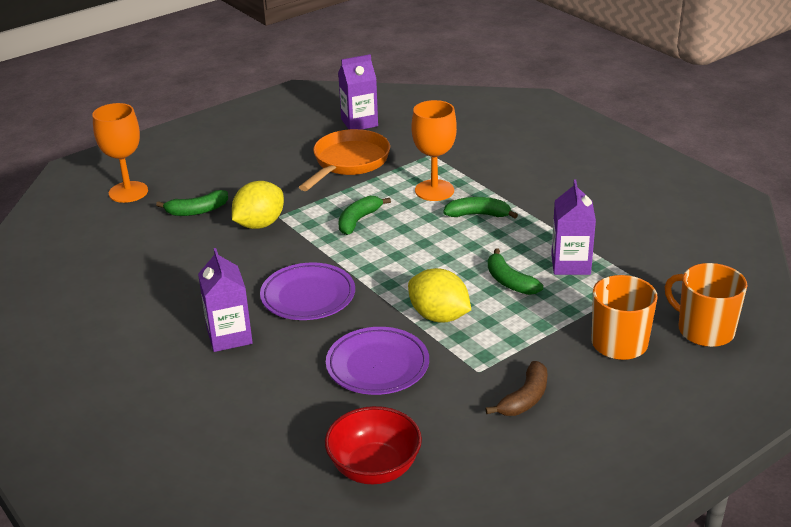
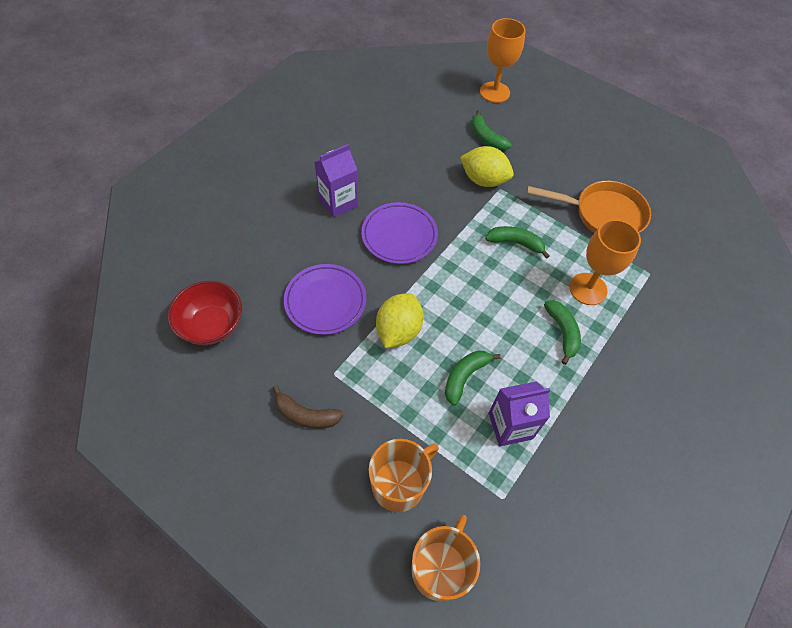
camera: 70 degrees right, 25 degrees up
(359, 122) = (676, 206): purple carton -> none

